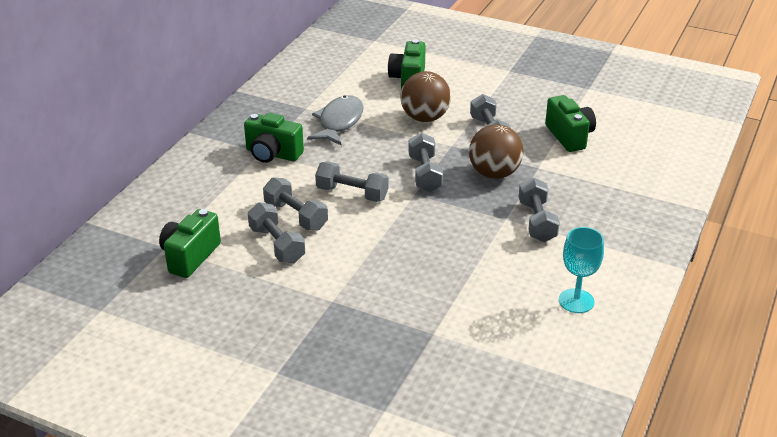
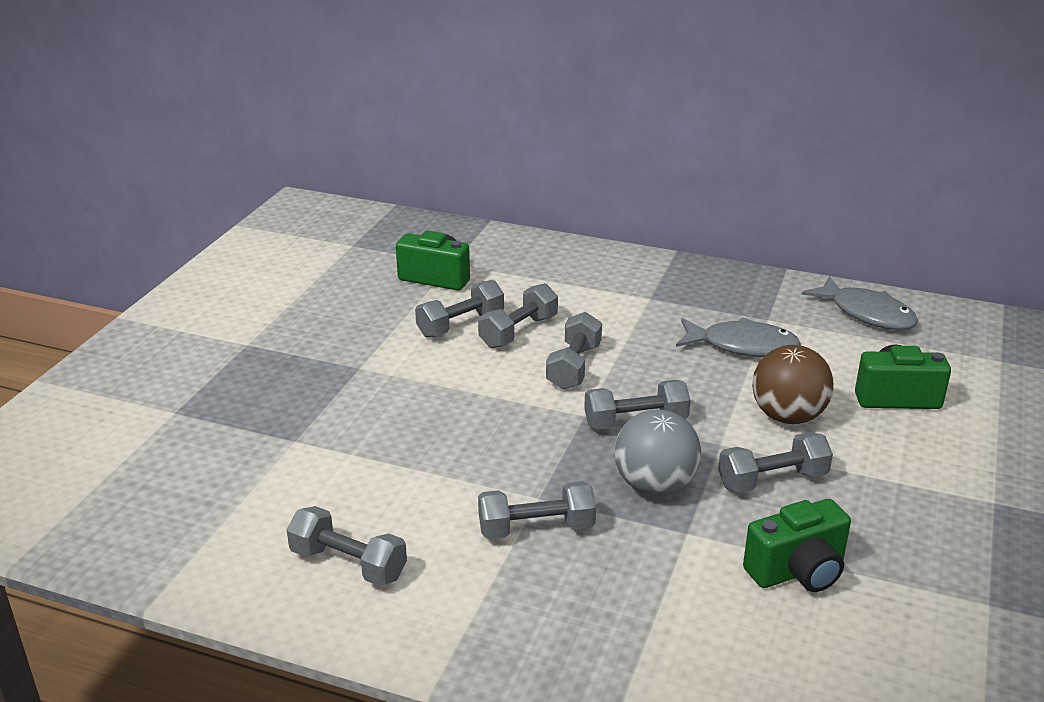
camera: 85 degrees right, 5 degrees down
(272, 154) = (646, 305): green camera -> none
(309, 71) = (867, 313): none -> grey fish
(494, 173) = (655, 486): brown ball -> grey ball
(576, 301) = (348, 564): turquoise goblet -> grey dumbbell

